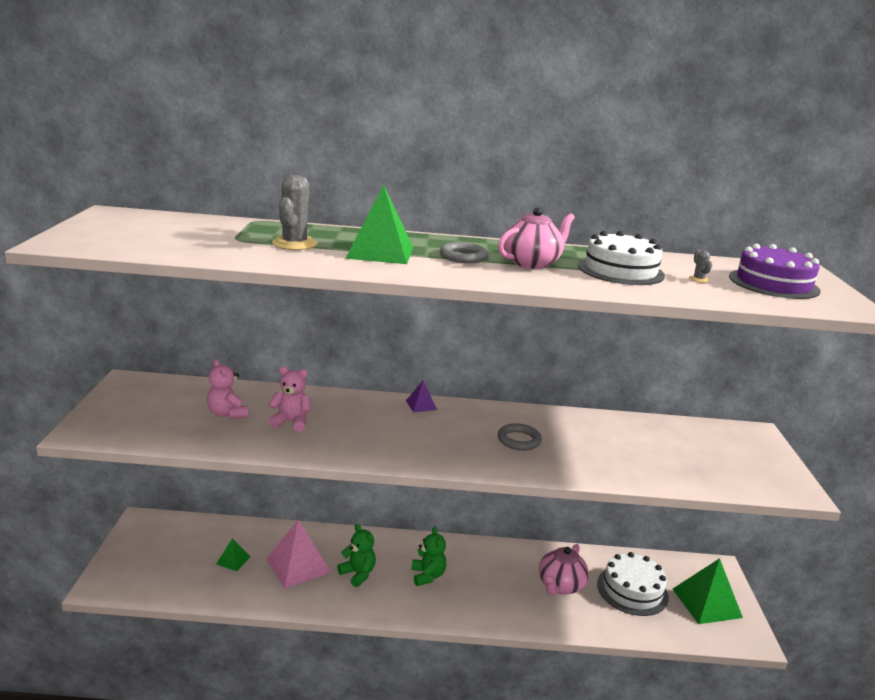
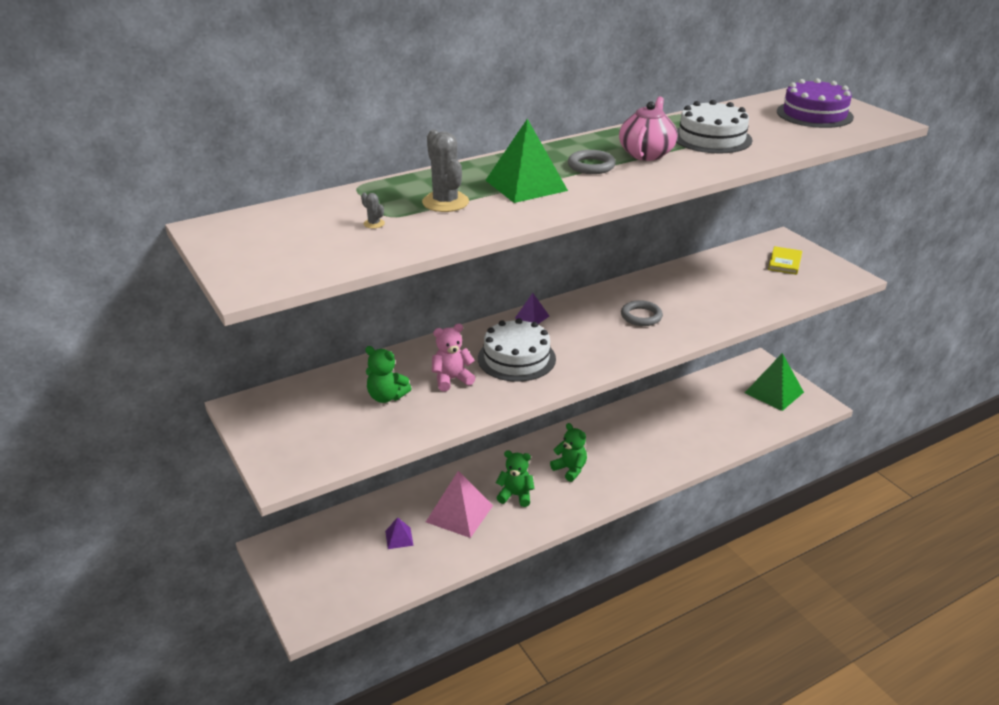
camera: 30 degrees left, 10 degrees up
(227, 414) = (386, 397): pink teddy bear -> green teddy bear
(233, 560) = (399, 538): green pyramid -> purple pyramid
(560, 585) = (671, 428): pink teapot -> none
(632, 590) = (720, 407): white cake -> white cake (516, 358)
(698, 279) = (769, 128): grey cactus -> grey cactus (374, 224)
(733, 452) = (784, 262): none -> yellow book

